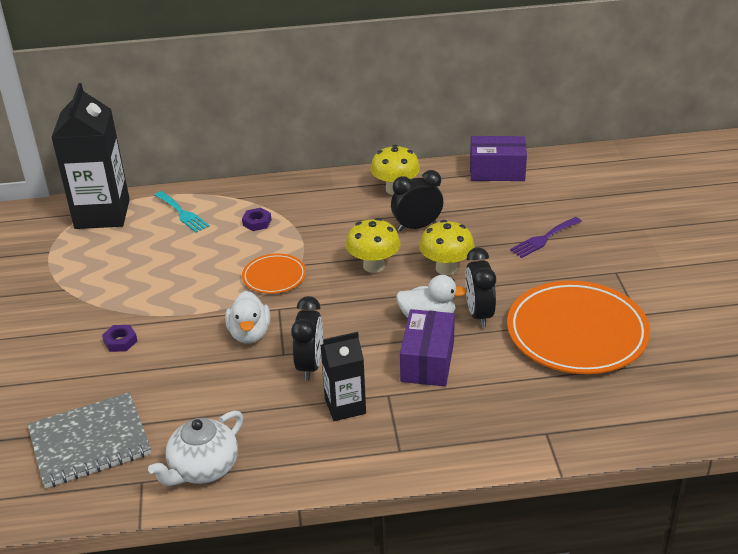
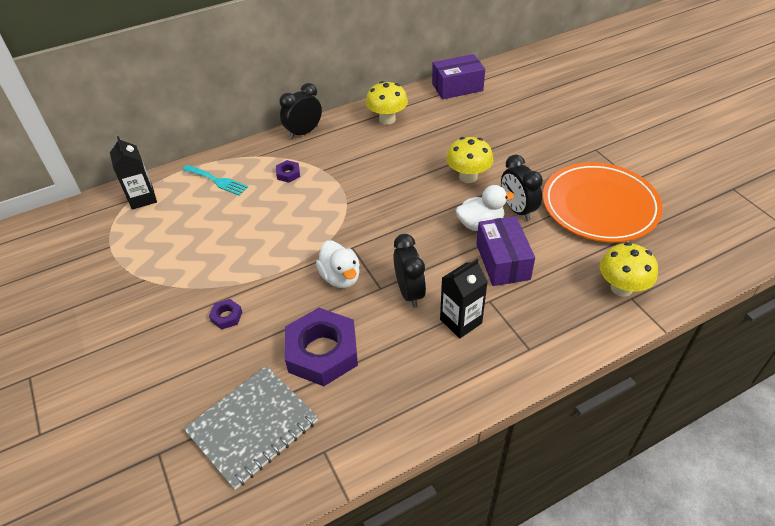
camera: 20 degrees left, 10 degrees up
(102, 214) = (142, 198): black carton -> black carton, size x0.55
(191, 397) = (322, 352): none -> purple nut
(203, 468) = (373, 419): white teapot -> none
(274, 276) = (331, 219): orange plate -> none
(373, 266) = (409, 189): yellow mushroom -> yellow mushroom (621, 288)
(417, 226) = (423, 147): black clock -> black clock (304, 132)
(544, 239) = (526, 134): purple fork -> none

